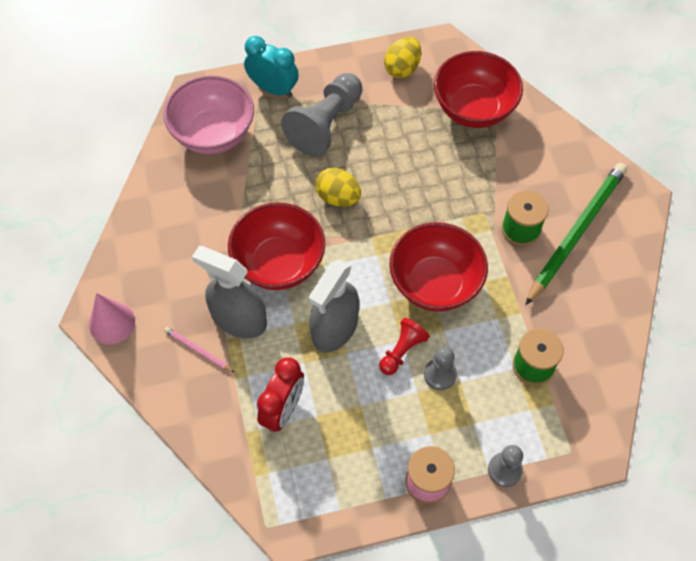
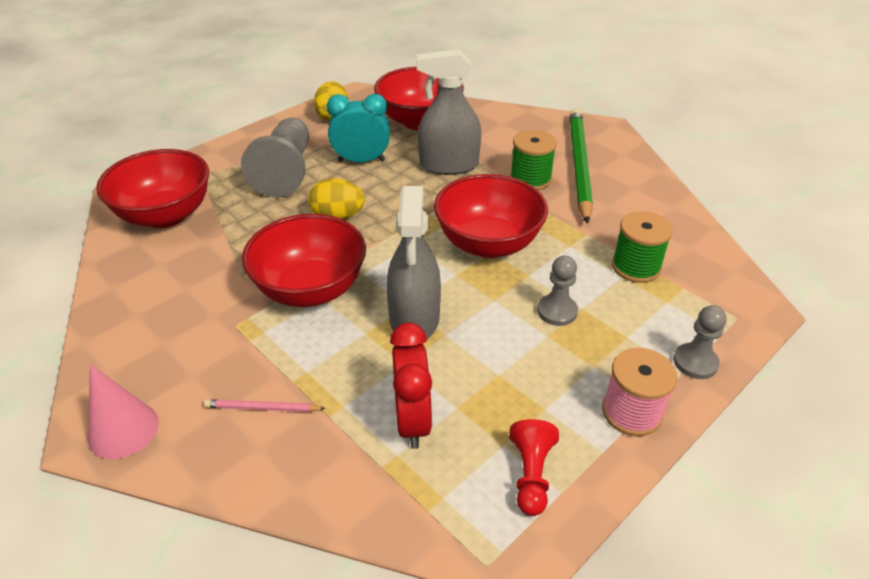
camera: 30 degrees left, 20 degrees down
(213, 134) = (165, 215): pink bowl -> red bowl
(238, 319) = (296, 356): grey spray bottle -> grey spray bottle (448, 165)
(273, 89) = (213, 164): turquoise clock -> turquoise clock (361, 160)
(402, 351) = (502, 308): red pawn -> red pawn (531, 475)

